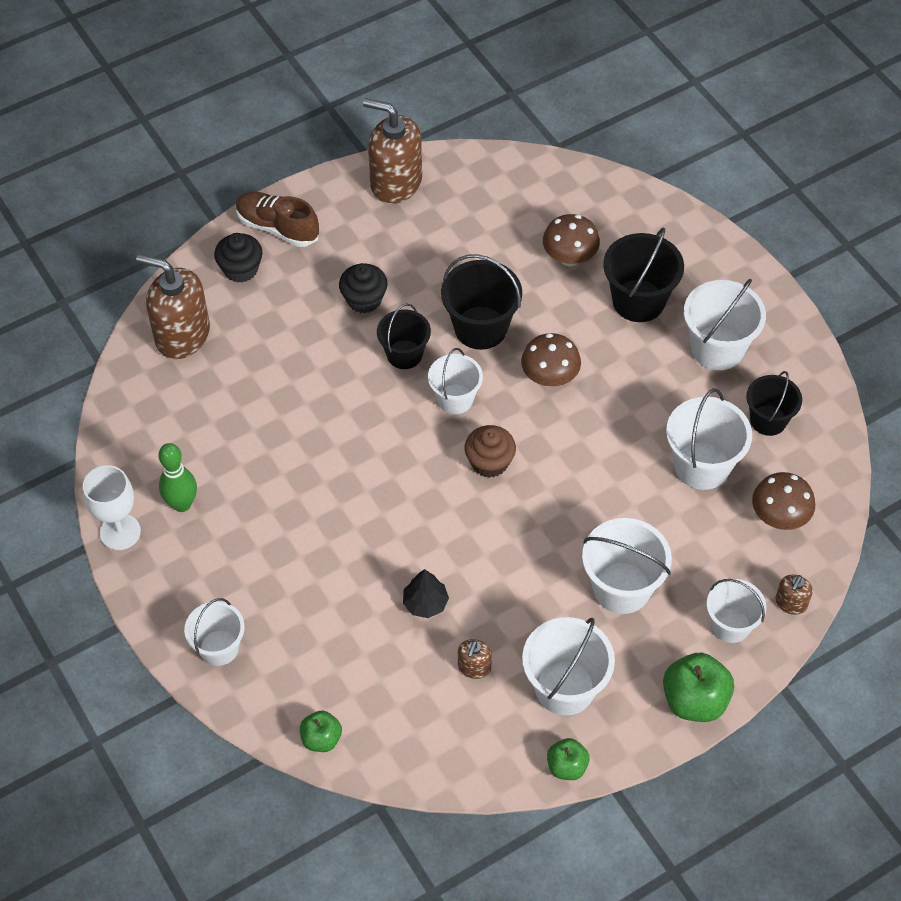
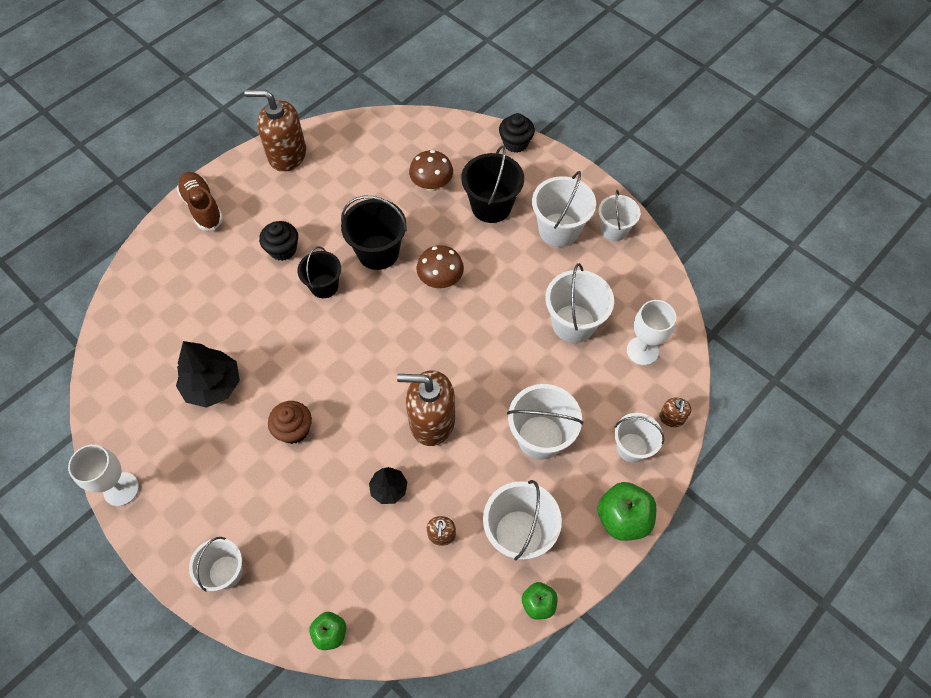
camera: 15 degrees left, 5 degrees up
(182, 335) = (142, 309): brown soap dispenser -> brown soap dispenser (431, 421)
(182, 504) = (169, 452): green bowling pin -> none
(241, 269) = (180, 246): black cupcake -> black cupcake (515, 143)
(247, 441) = (213, 385): none -> black tree
(277, 227) = (202, 207): brown shoe -> brown shoe turned 45 degrees clockwise
(455, 399) = (372, 313): white bucket -> white bucket (614, 230)
(489, 462) = (411, 358): brown cupcake -> brown cupcake (294, 429)
(768, 420) = (612, 276): black bucket -> none
(779, 517) = (642, 351): brown mushroom -> white goblet

